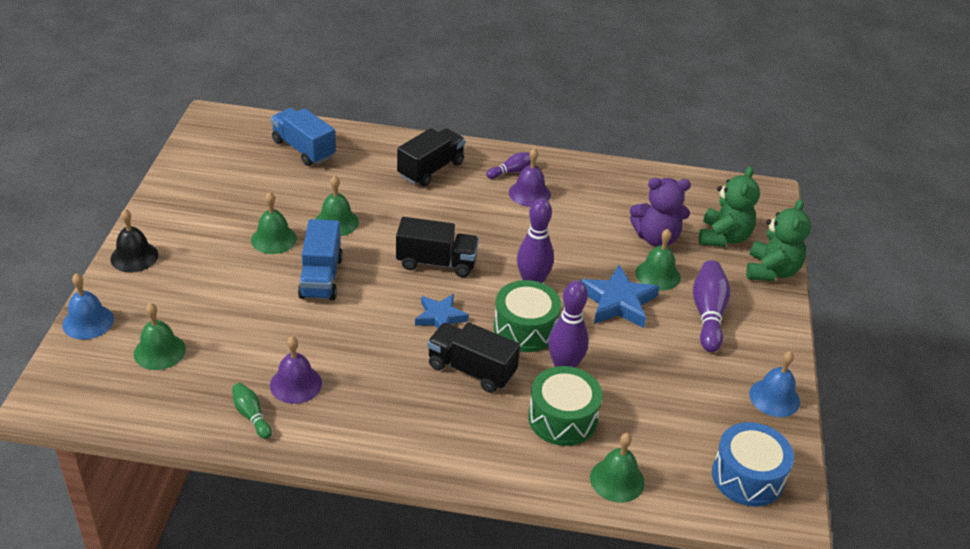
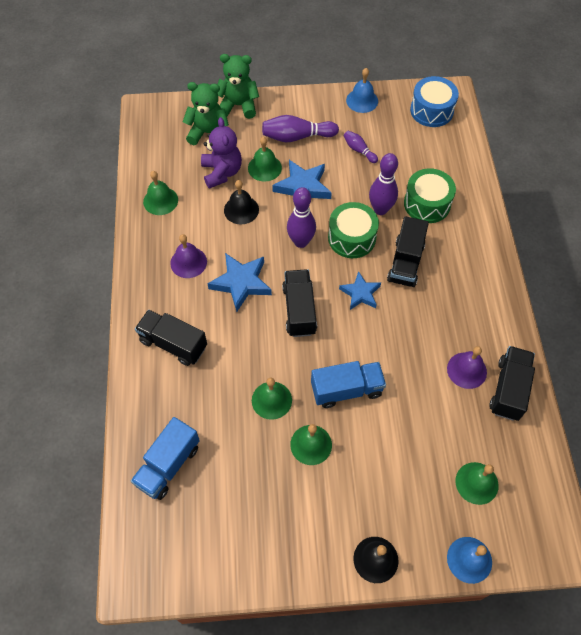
camera: 100 degrees left, 20 degrees up
(251, 416) = (508, 389): green bowling pin -> black truck
(489, 226) = (241, 283): none -> blue star
(512, 171) = (160, 280): purple bowling pin -> purple bowling pin (359, 150)
(594, 244) = (241, 210): none -> black bell
(617, 480) = (463, 170): green bell -> green bell (160, 201)

